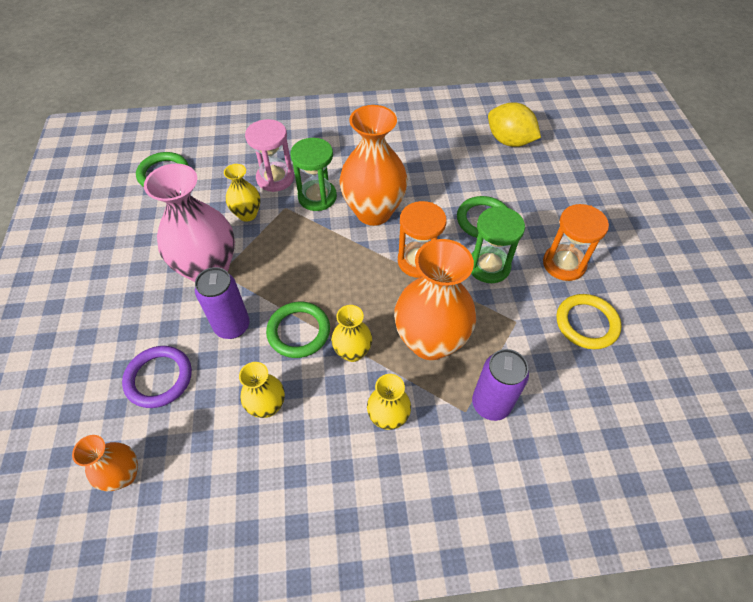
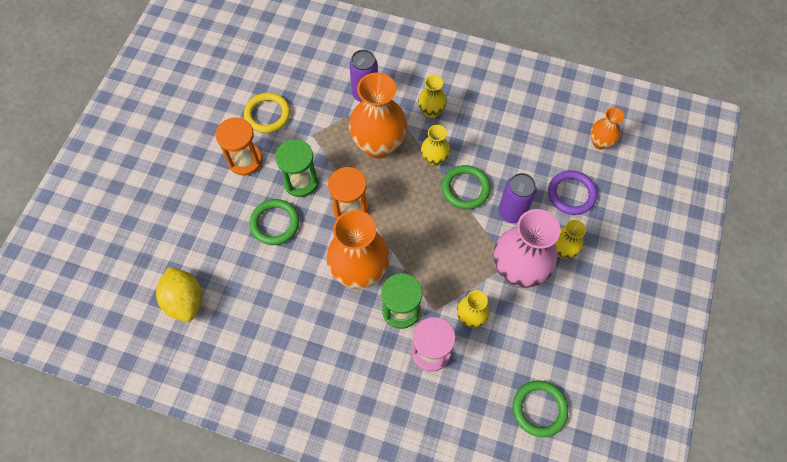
camera: 155 degrees left, 10 degrees up
(267, 406) = (503, 147): yellow vase -> yellow vase (562, 250)

